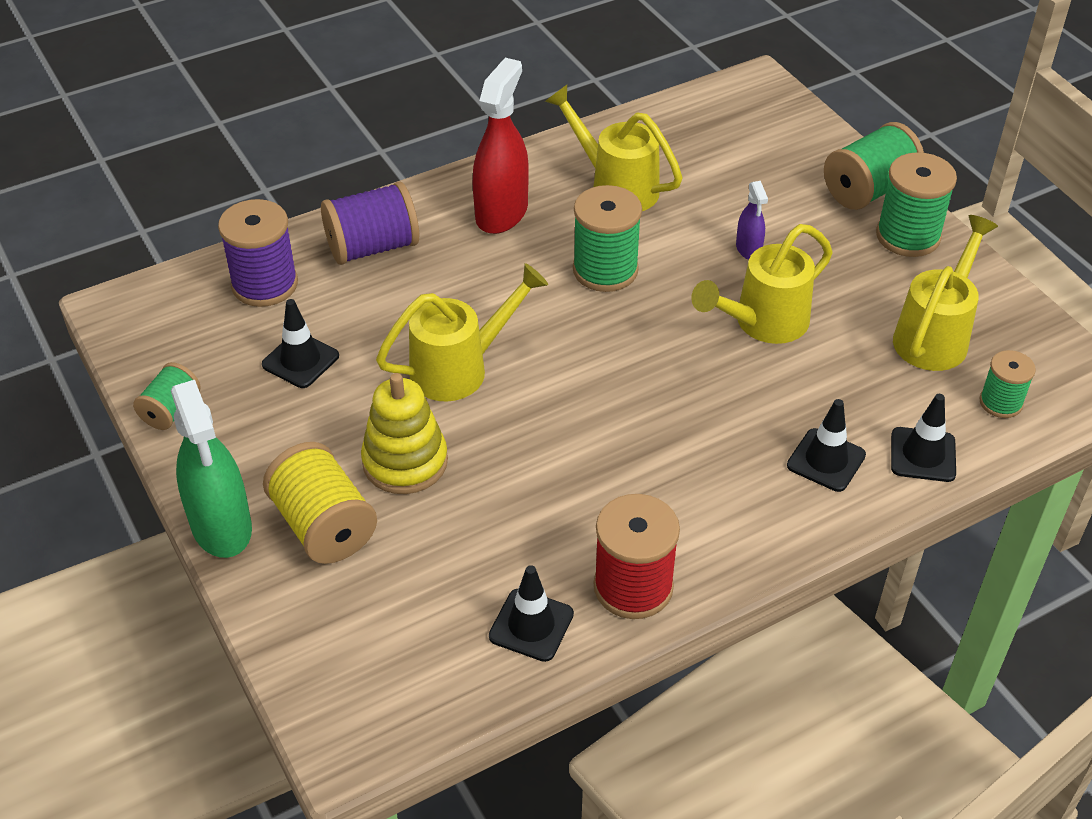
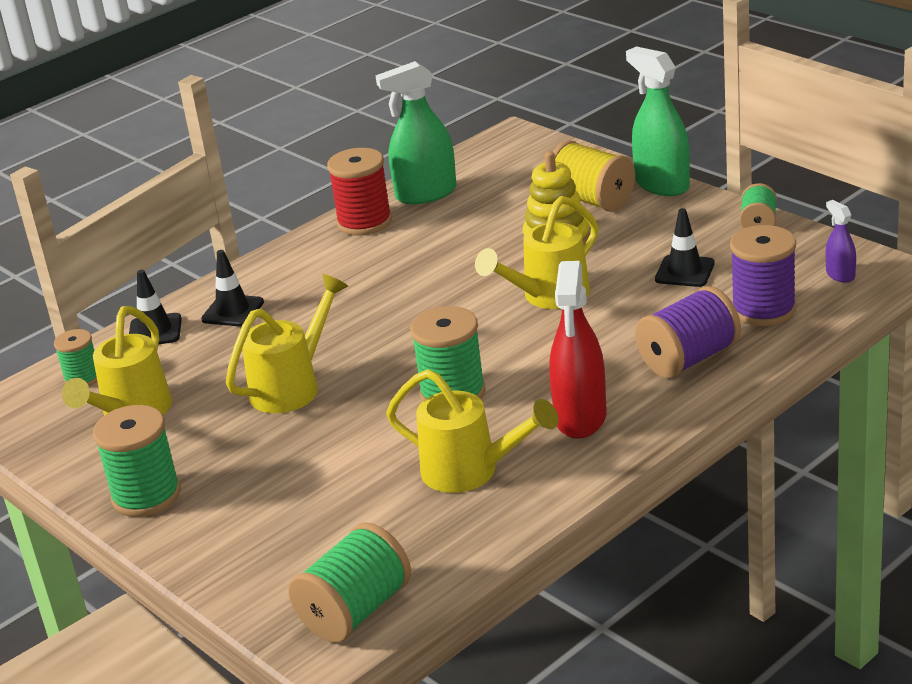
camera: 170 degrees right, 15 degrees down
(531, 625) = (426, 194): black traffic cone -> green spray bottle
(748, 249) = (314, 444): purple spray bottle -> purple spray bottle (840, 275)
(868, 190) = (186, 535): green spool -> green spool (355, 611)

